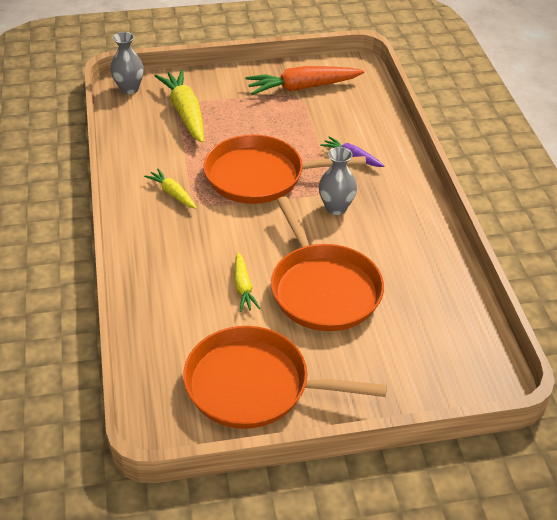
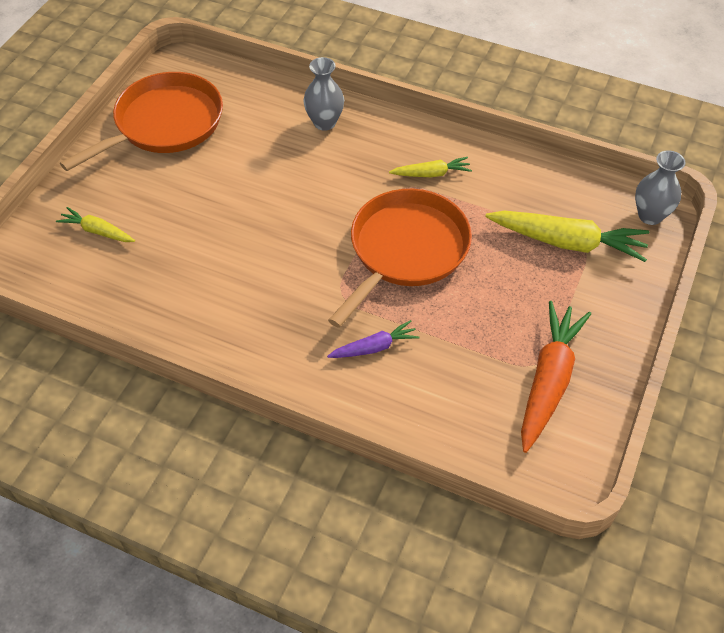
camera: 125 degrees right, 10 degrees up
(243, 287) = (266, 165): yellow carrot -> yellow carrot (97, 231)
(323, 289) = (214, 214): orange pan -> none
(336, 208) = (306, 284): grey vase -> grey vase (324, 122)

